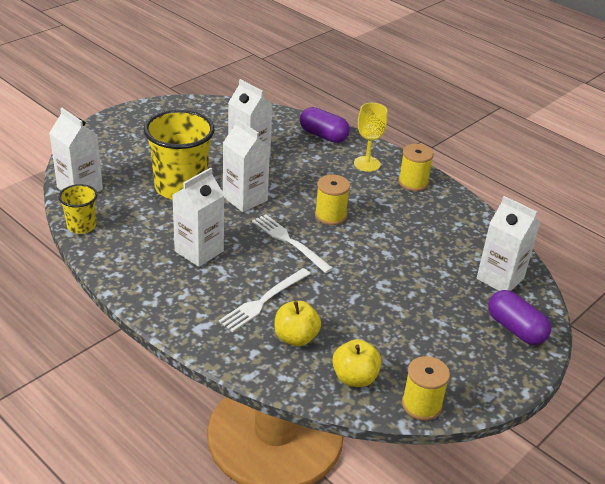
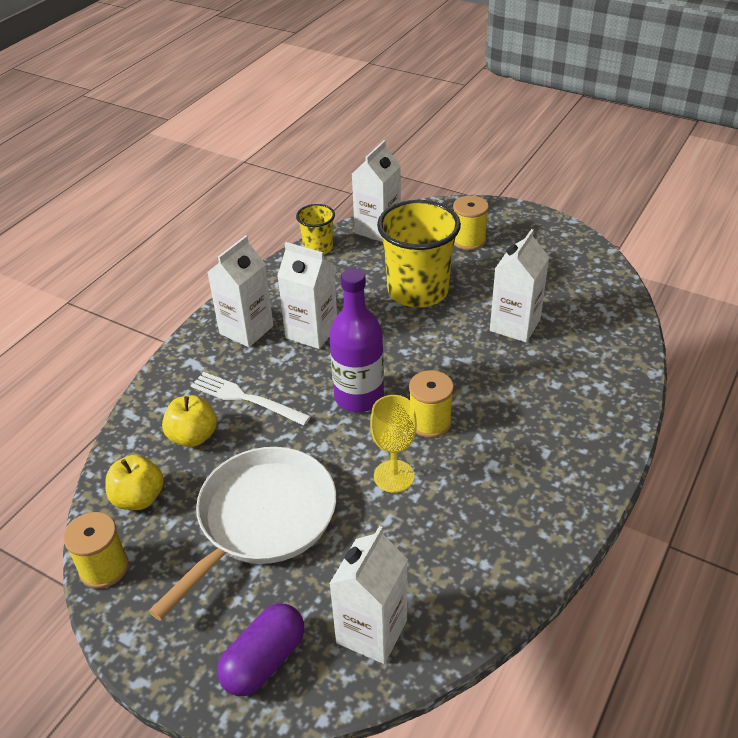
camera: 80 degrees right, 5 degrees up
(245, 199) = (424, 342): white carton -> white carton (246, 330)
(289, 242) = (359, 397): white fork -> purple bottle
(323, 135) = (612, 380): purple capsule -> none
(367, 164) = (572, 436): yellow goblet -> yellow goblet (394, 476)
(396, 311) = (262, 519): none -> white pan
(413, 182) = (558, 495): yellow spool -> yellow spool (468, 240)

